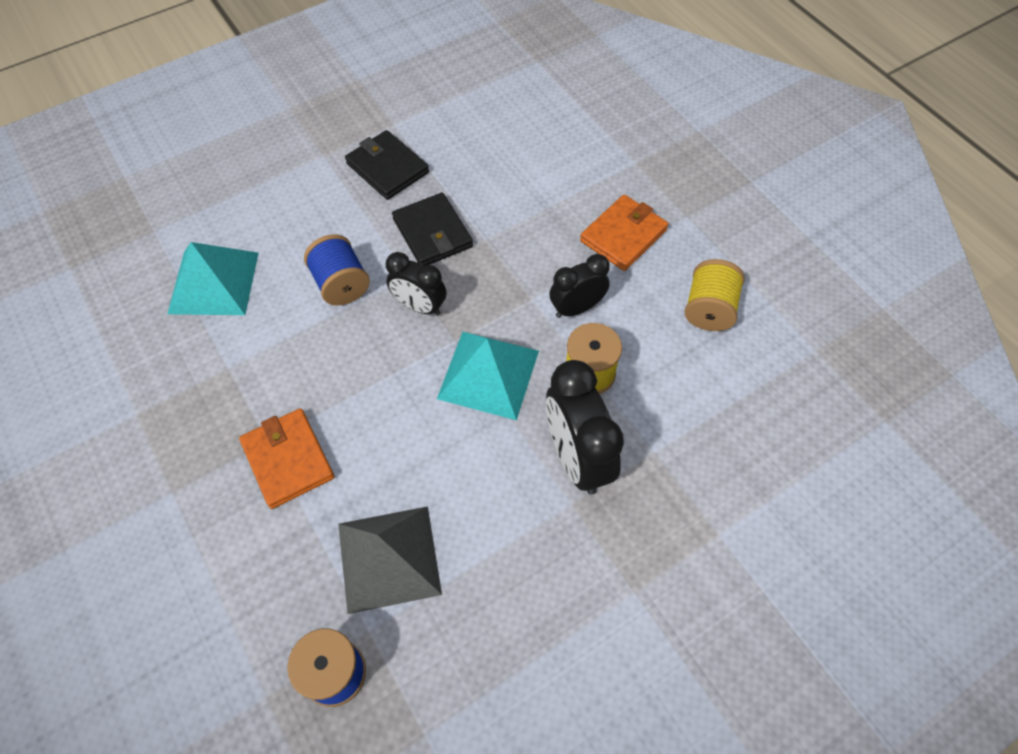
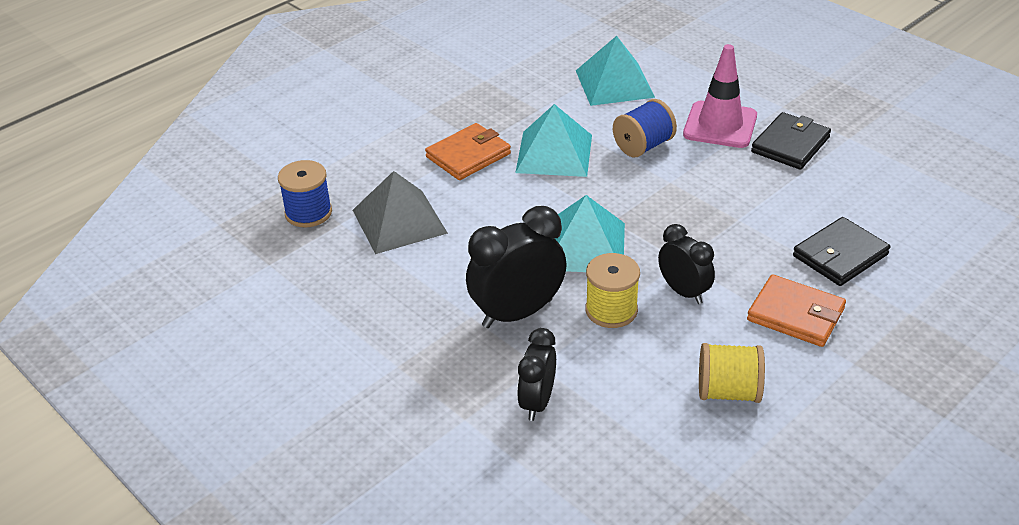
camera: 80 degrees right, 20 degrees down
(320, 369) = (554, 153): none -> turquoise pyramid
(333, 211) = (720, 125): none -> pink traffic cone
(419, 306) = (640, 193): black clock -> black clock (537, 402)
(432, 233) = (727, 186): black wallet -> black wallet (840, 255)

